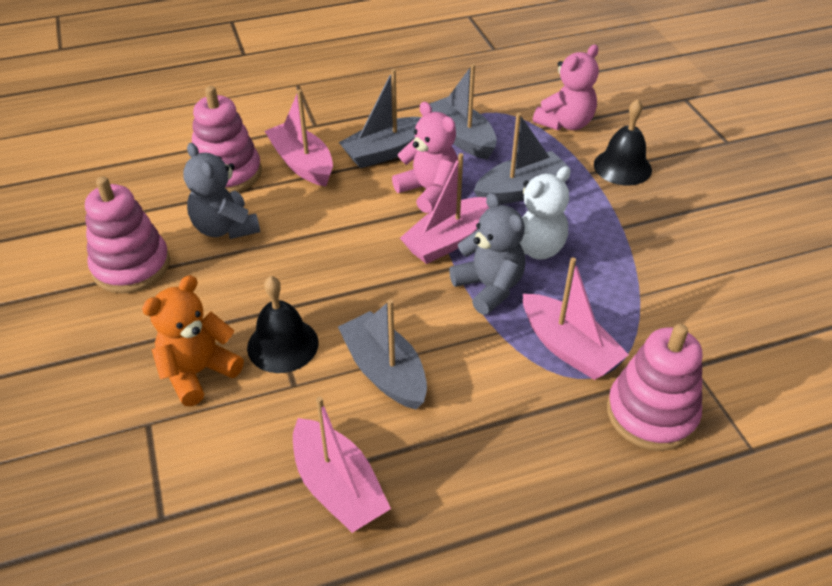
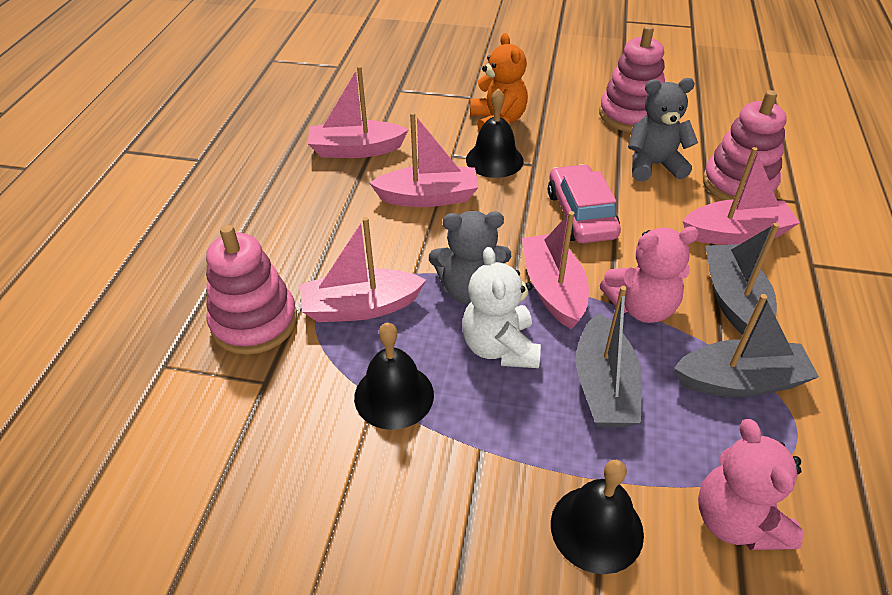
camera: 120 degrees right, 0 degrees up
(337, 253) = (581, 215): none -> pink car
(385, 371) = (428, 197): grey boat -> pink boat
(628, 285) = (394, 395): none -> black bell

